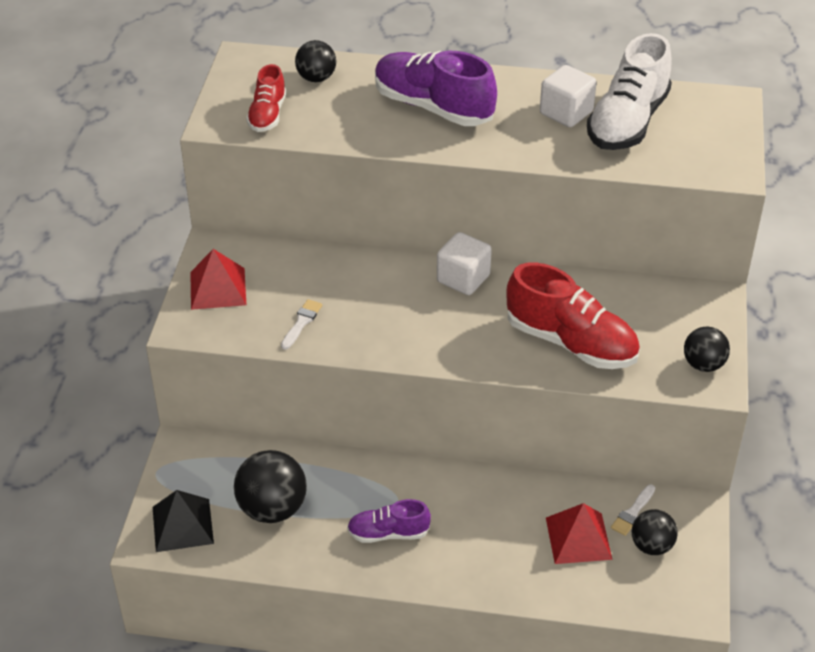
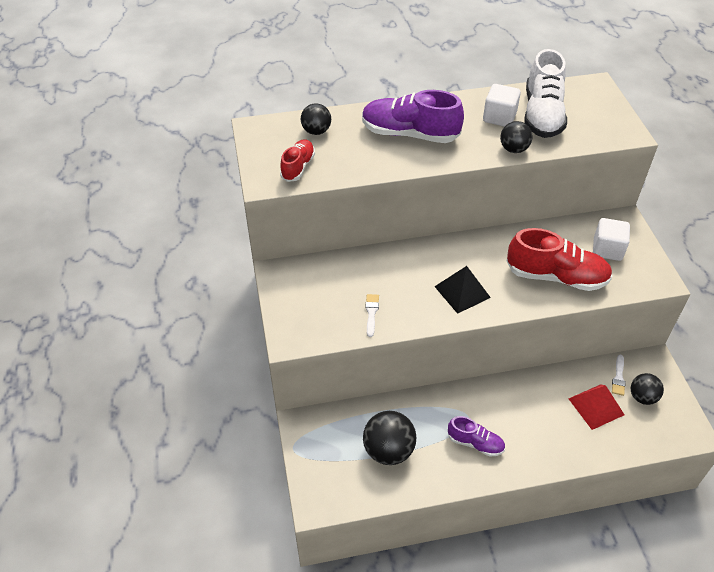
camera: 20 degrees left, 5 degrees up
(182, 525) = (332, 483): black pyramid -> black pyramid (462, 291)
(218, 288) = (298, 303): red pyramid -> none
(267, 115) = (298, 167): red shoe -> red shoe turned 150 degrees counterclockwise
(388, 533) = (475, 443): purple shoe -> purple shoe turned 135 degrees counterclockwise
(463, 279) = (461, 250): white cube -> white cube (607, 249)
(703, 364) = (645, 268): black ball -> black ball (514, 149)

